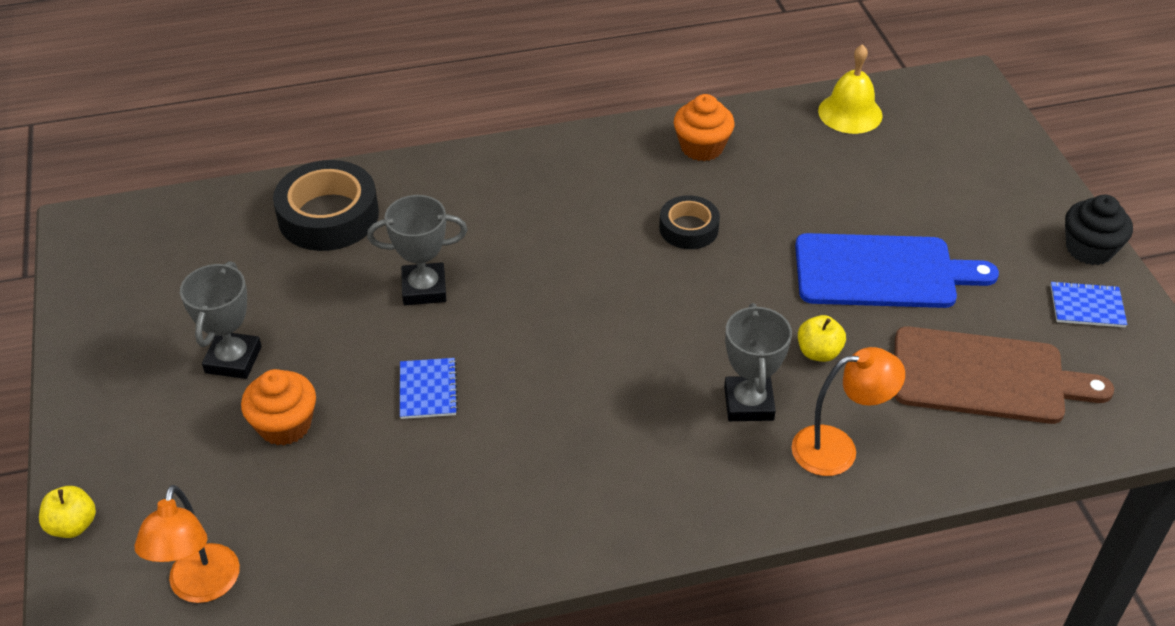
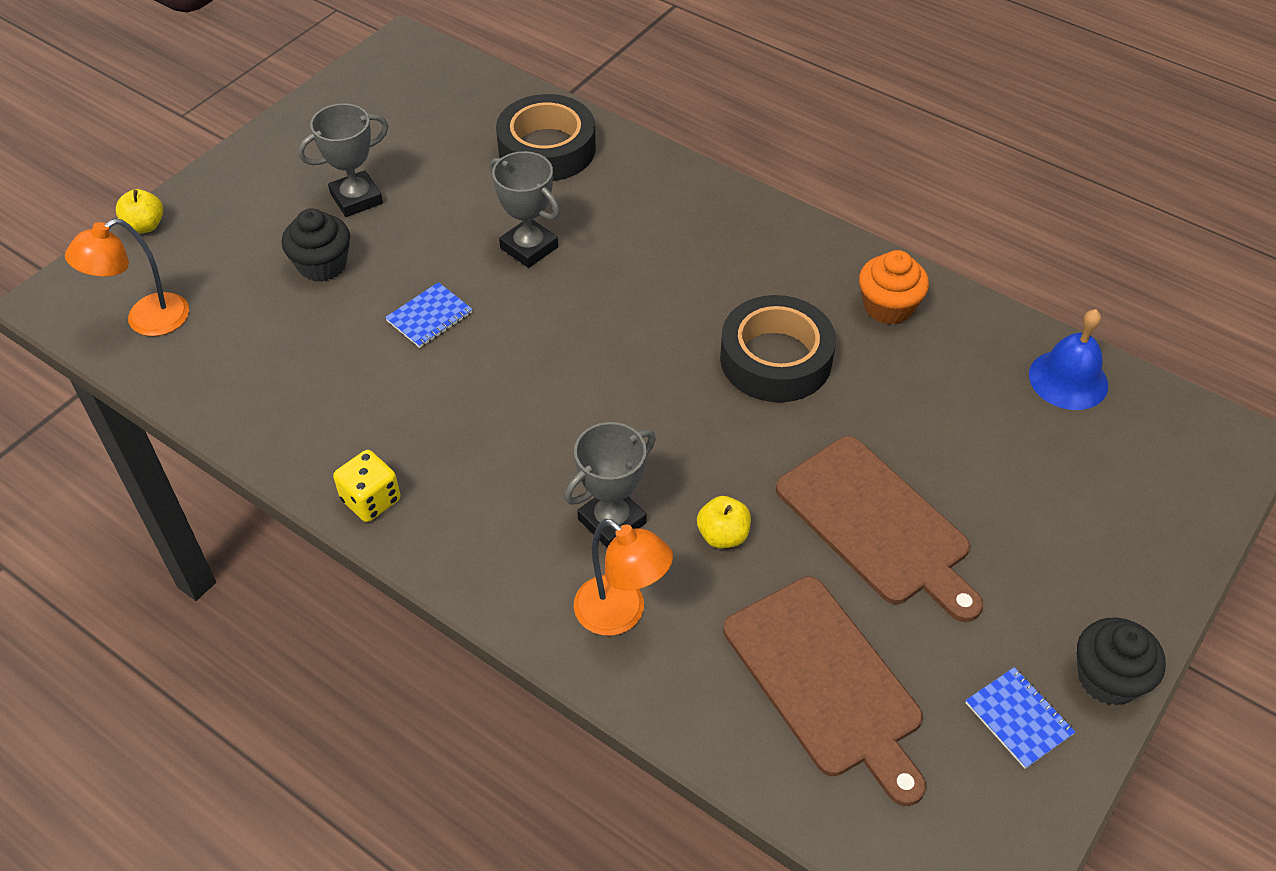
camera: 50 degrees right, 5 degrees up
(284, 425) = (322, 265): orange cupcake -> black cupcake
(585, 536) = (371, 500): none -> yellow dice
(688, 228) = (775, 359): black tape -> black tape, size x1.70
(850, 113) = (1068, 379): yellow bell -> blue bell
(882, 272) = (877, 525): blue cutting board -> brown cutting board

